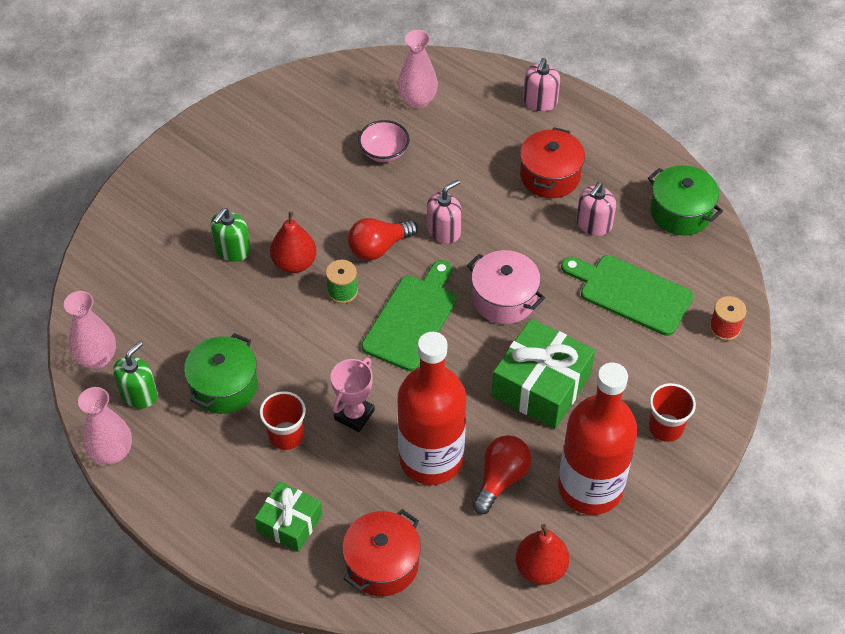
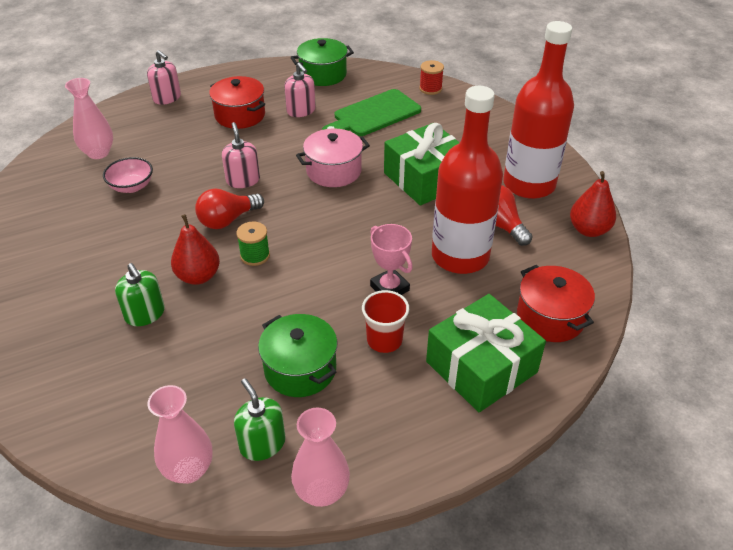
camera: 65 degrees left, 10 degrees down
(290, 523) = (481, 367): green gift -> green gift, size x1.65
(379, 247) = (227, 220): red light bulb -> red light bulb turned 60 degrees clockwise
(412, 318) = (315, 224): green cutting board -> none
(665, 427) = (496, 136): red cup -> none

